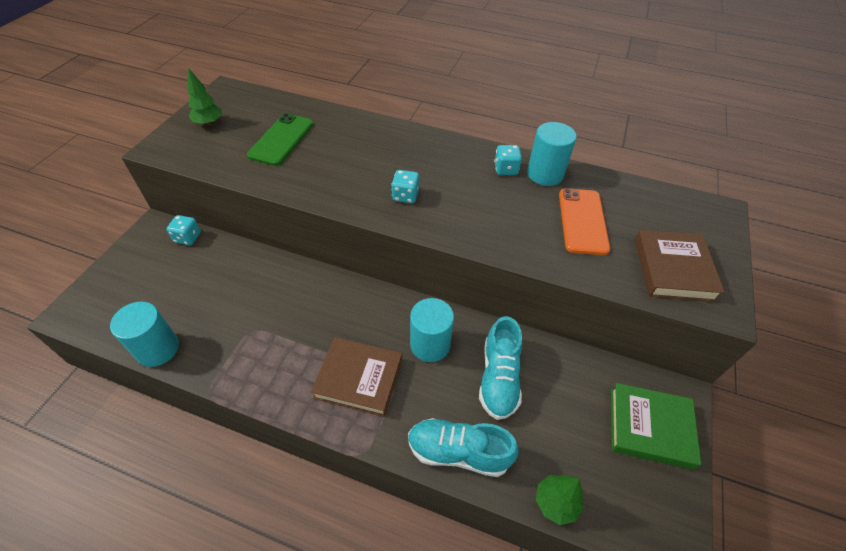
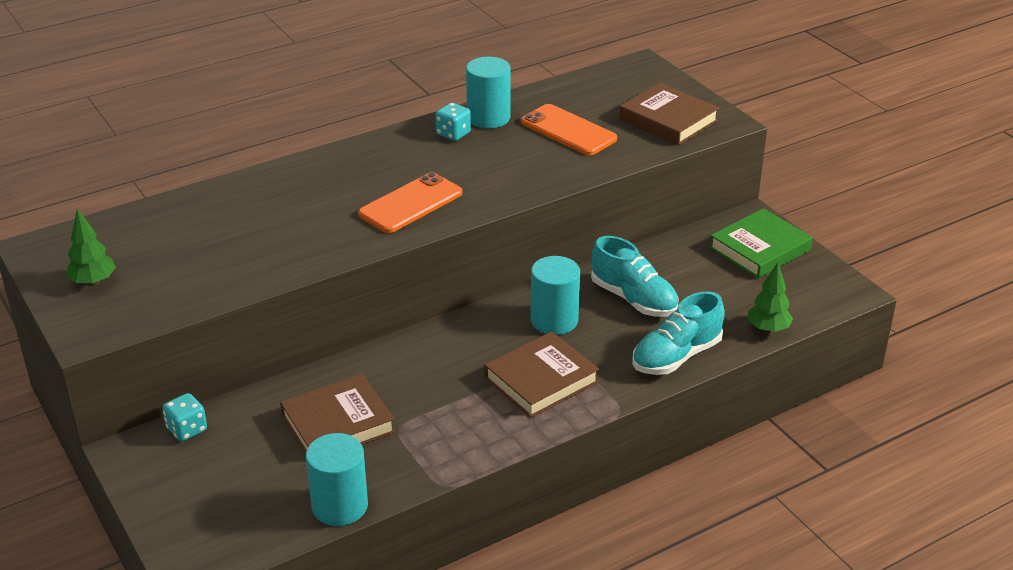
camera: 50 degrees left, 15 degrees down
(236, 298) = (338, 424): none -> brown book
(281, 139) = (207, 243): green phone -> none
(405, 196) = (410, 203): turquoise dice -> orange phone

